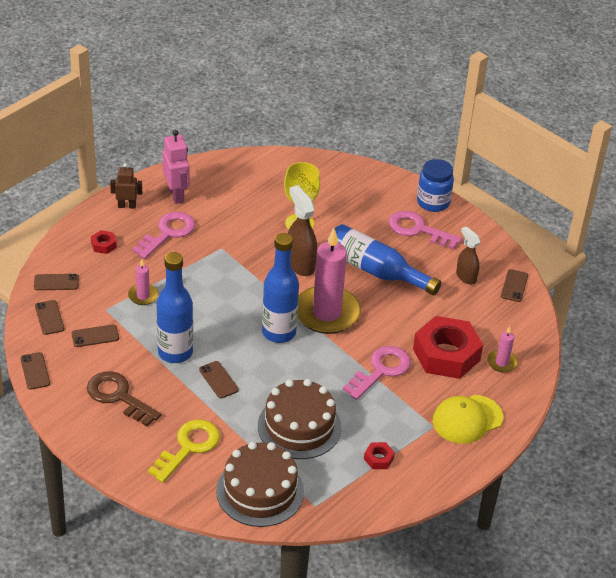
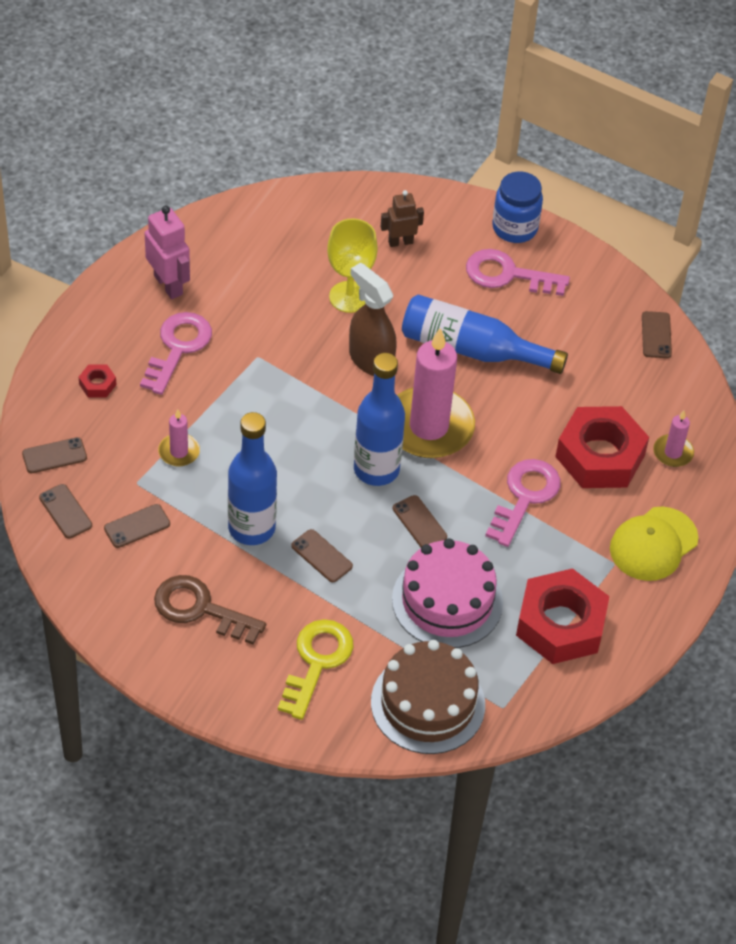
camera: 15 degrees left, 10 degrees up
(35, 371) = (76, 595): brown phone -> brown phone (419, 523)
(127, 206) = (107, 316): brown robot -> brown robot (400, 242)
(299, 426) = (447, 601): brown cake -> pink cake
(378, 459) = (560, 624): red nut -> red nut, size x2.41
(466, 277) = (591, 334): brown spray bottle -> none

